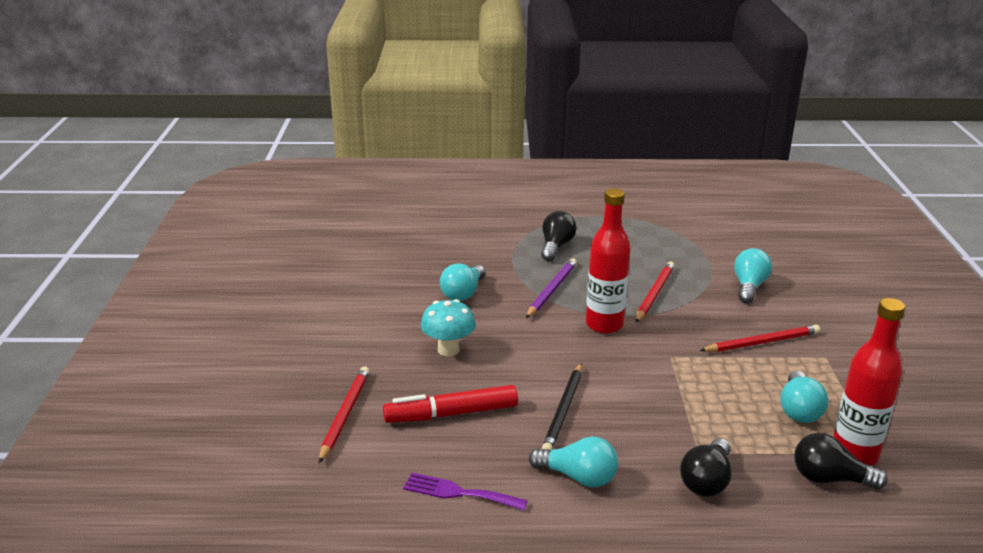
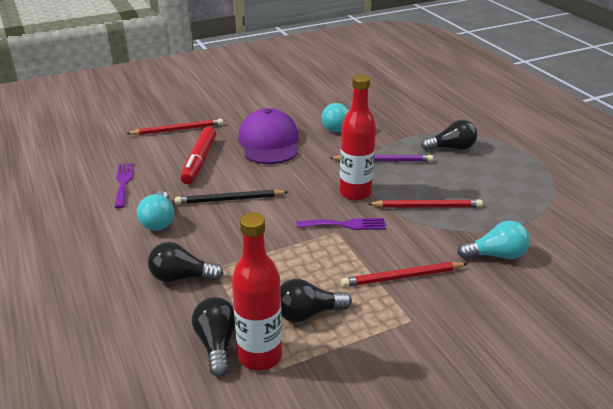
camera: 65 degrees right, 5 degrees up
(448, 350) = (269, 142): turquoise mushroom -> purple cap
(452, 414) = (199, 161): red marker -> red marker turned 135 degrees counterclockwise
(661, 347) = (345, 225): none -> purple fork
(762, 342) = (402, 277): red pencil -> red pencil turned 120 degrees clockwise
(799, 410) = (308, 313): turquoise light bulb -> black light bulb

